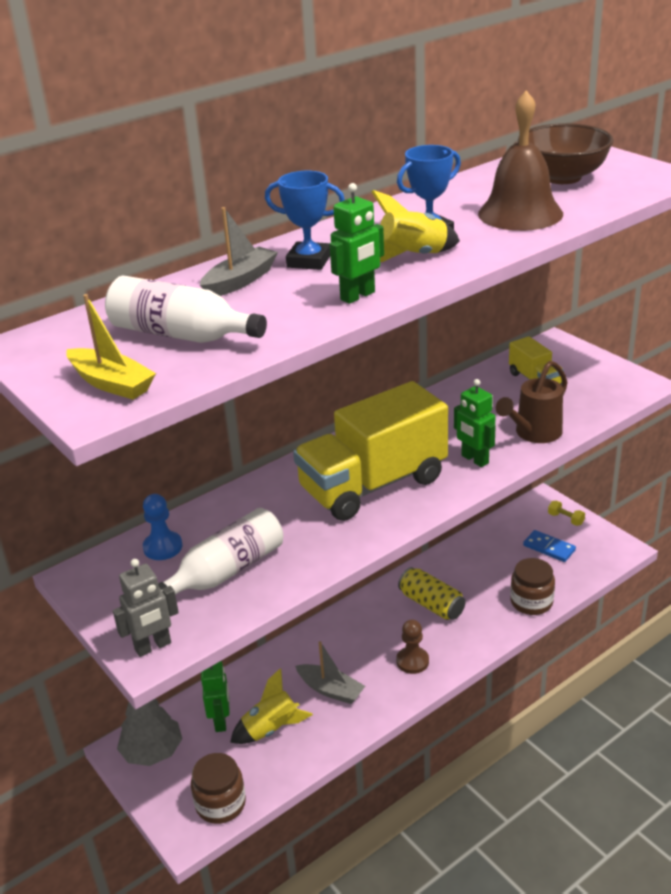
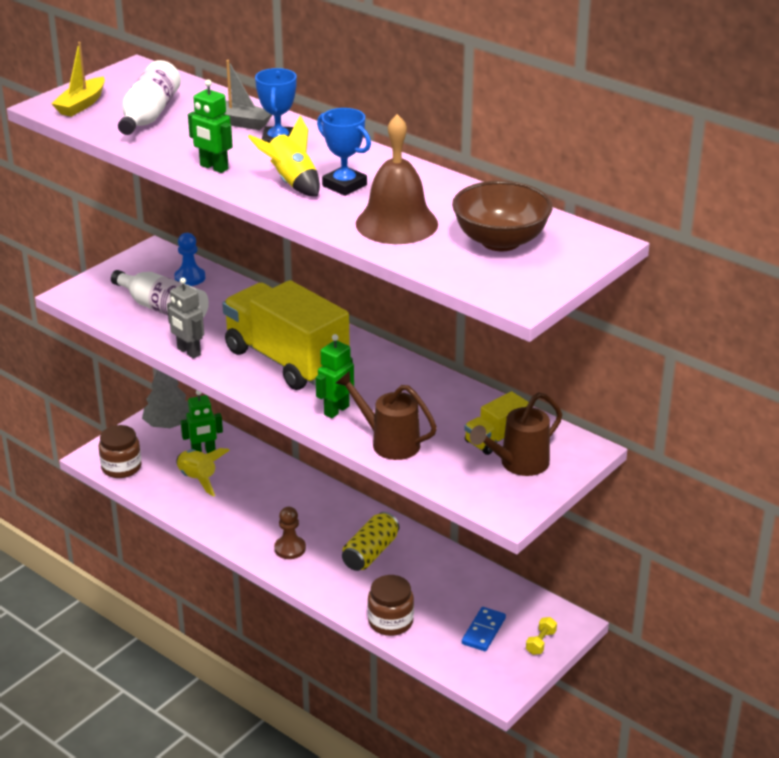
camera: 75 degrees right, 0 degrees up
(153, 646) = (81, 294): grey robot -> grey robot (188, 352)
(331, 690) = (246, 505): grey boat -> none
(574, 373) = (518, 464): none -> brown watering can

